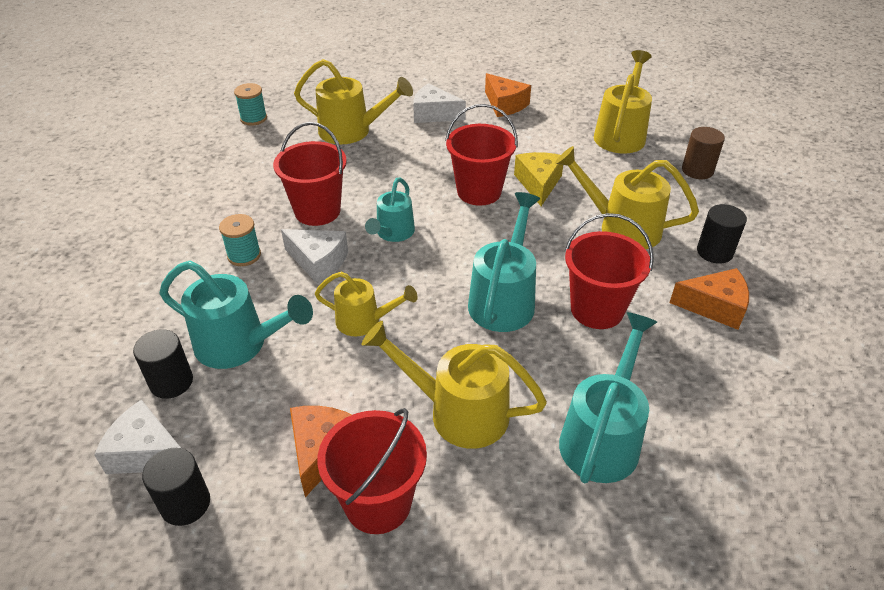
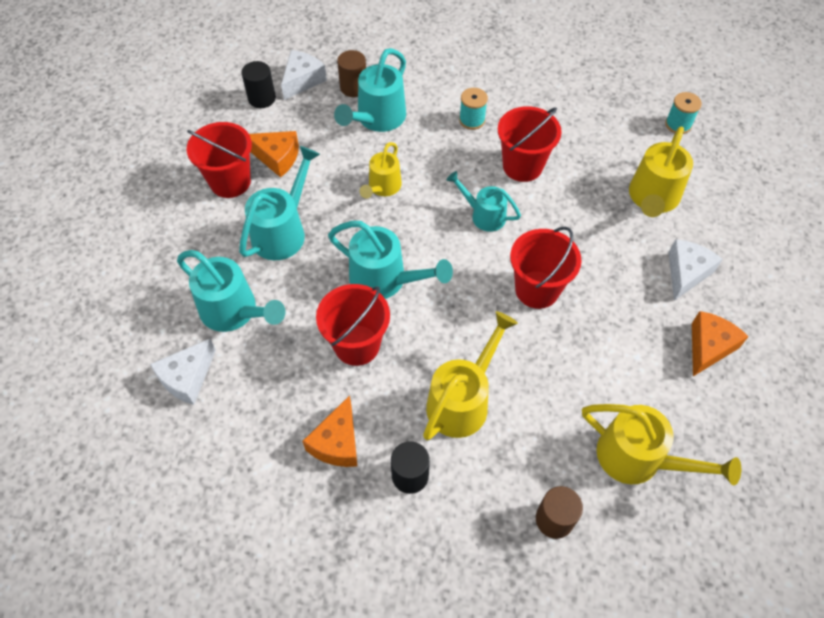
camera: 100 degrees right, 15 degrees up
(171, 382) = (353, 87): black cylinder -> brown cylinder
(318, 262) = (455, 164): white cheese -> white cheese (187, 377)
(457, 412) = (283, 230): yellow watering can -> turquoise watering can
(504, 105) = (708, 347): orange cheese -> orange cheese turned 150 degrees clockwise
(538, 184) = (545, 344): yellow cheese -> none

